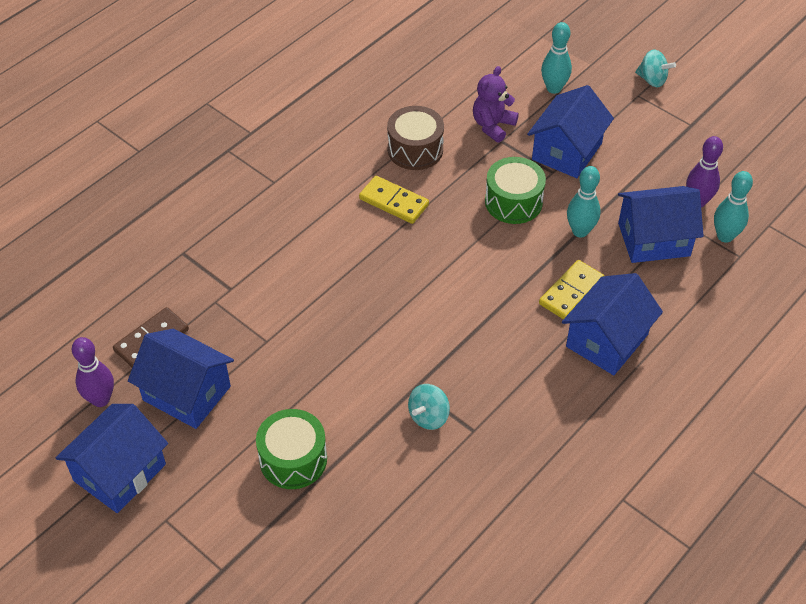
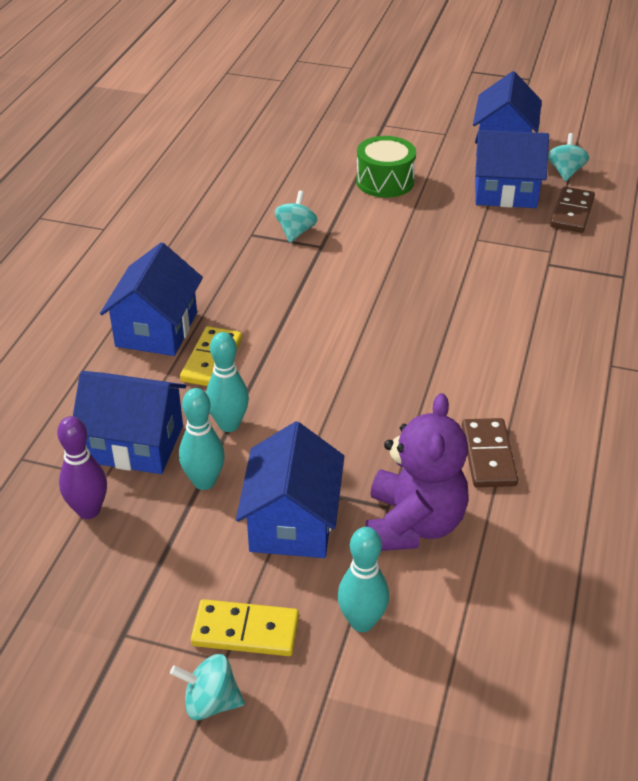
camera: 155 degrees right, 10 degrees down
(101, 399) = (565, 172): purple bowling pin -> turquoise spinning top
(394, 202) = (463, 387): yellow domino -> yellow domino (245, 631)
(415, 149) = (488, 455): brown drum -> brown domino
(493, 126) = (413, 524): purple teddy bear -> purple teddy bear, size x1.53
(513, 202) = (326, 432): green drum -> none
(654, 239) = (135, 443): blue house -> blue house turned 45 degrees clockwise
(725, 236) = (44, 476): turquoise bowling pin -> turquoise bowling pin (204, 482)

